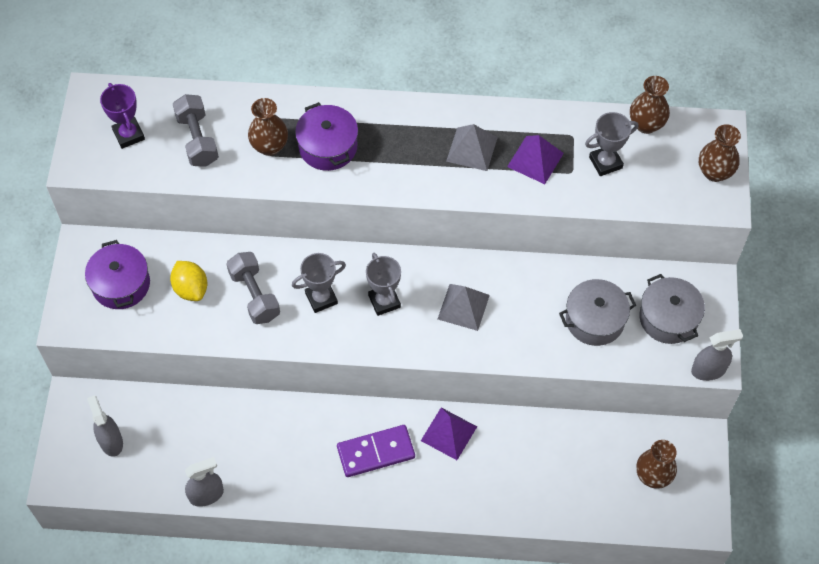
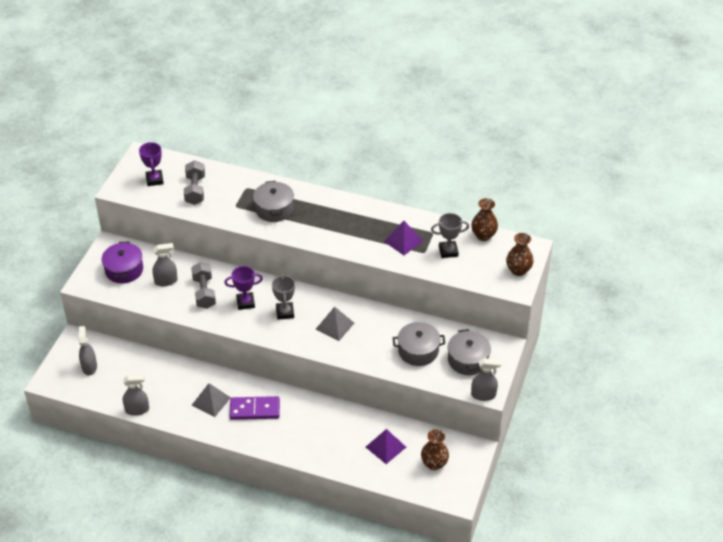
camera: 15 degrees right, 15 degrees down
(191, 289) = (166, 281): yellow lemon -> grey spray bottle
(269, 146) = (238, 202): brown vase -> none
(321, 298) = (245, 302): grey trophy -> purple trophy
(328, 147) = (274, 209): purple pot -> grey pot
(448, 433) = (306, 409): purple pyramid -> purple pyramid (385, 447)
(472, 149) = (364, 227): grey pyramid -> grey pyramid (211, 401)

